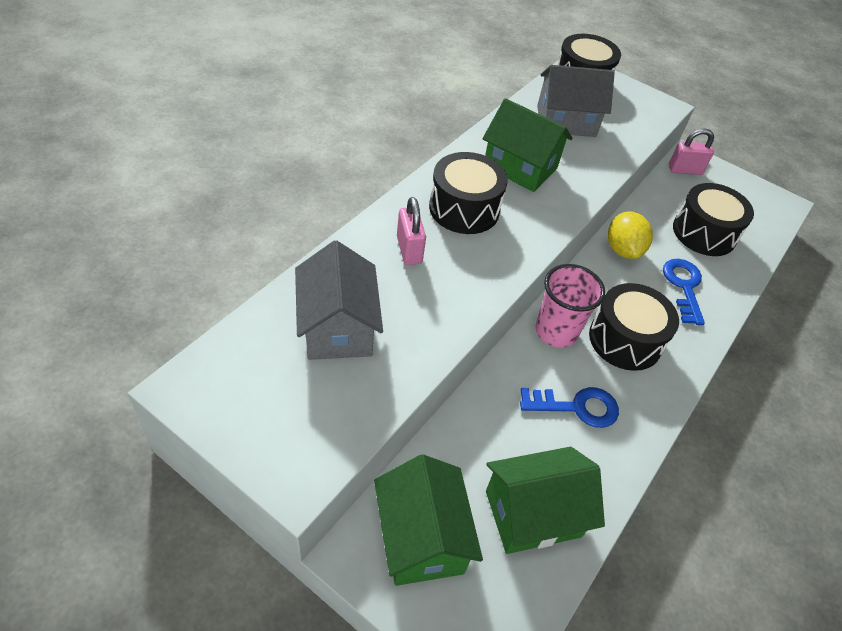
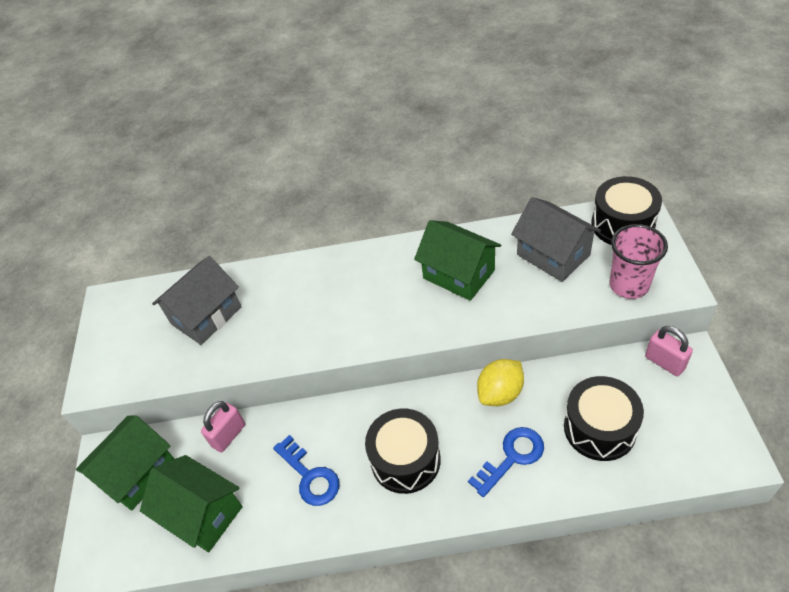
camera: 60 degrees right, 0 degrees up
(409, 250) = (303, 292): pink padlock -> pink padlock (228, 435)
(464, 209) = (375, 283): black drum -> none
(520, 167) = (459, 274): green house -> green house turned 45 degrees counterclockwise
(556, 331) = (364, 417): pink cup -> pink cup (629, 285)

